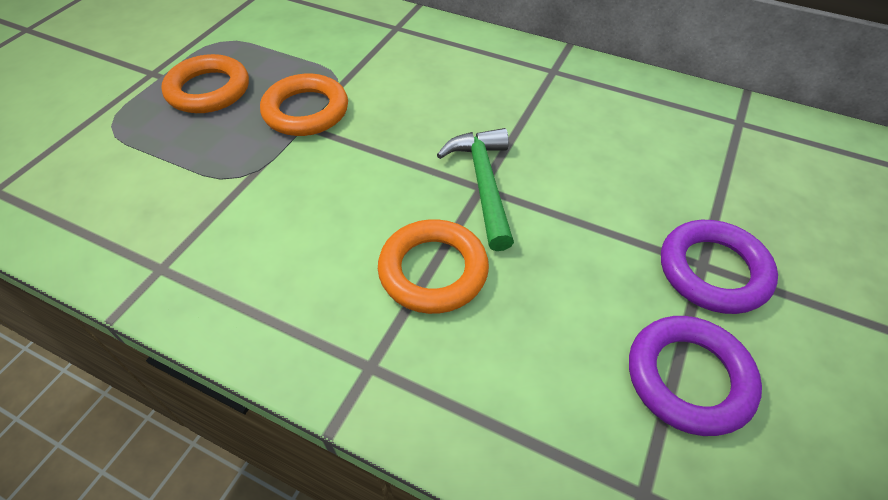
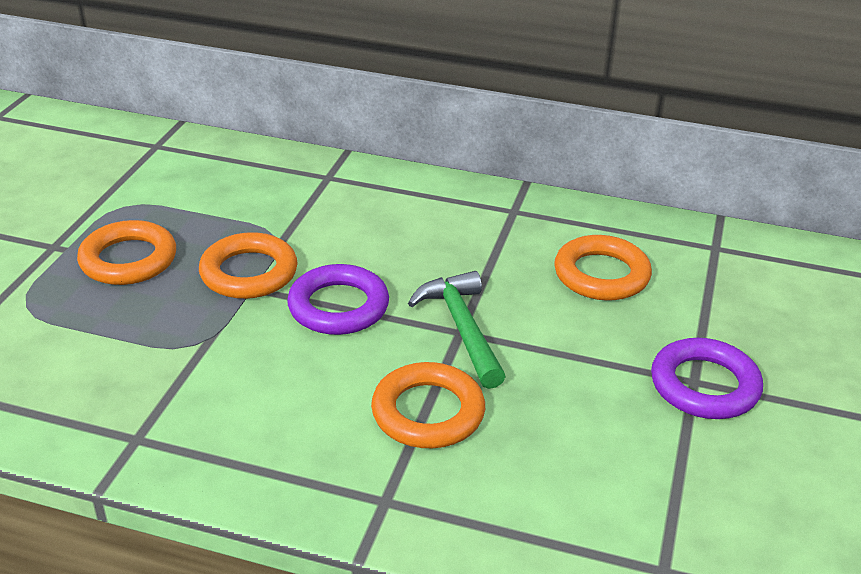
camera: 10 degrees left, 15 degrees down
(625, 141) = (601, 275): none -> orange ring
(688, 378) = (692, 476): purple ring -> purple ring (338, 306)

